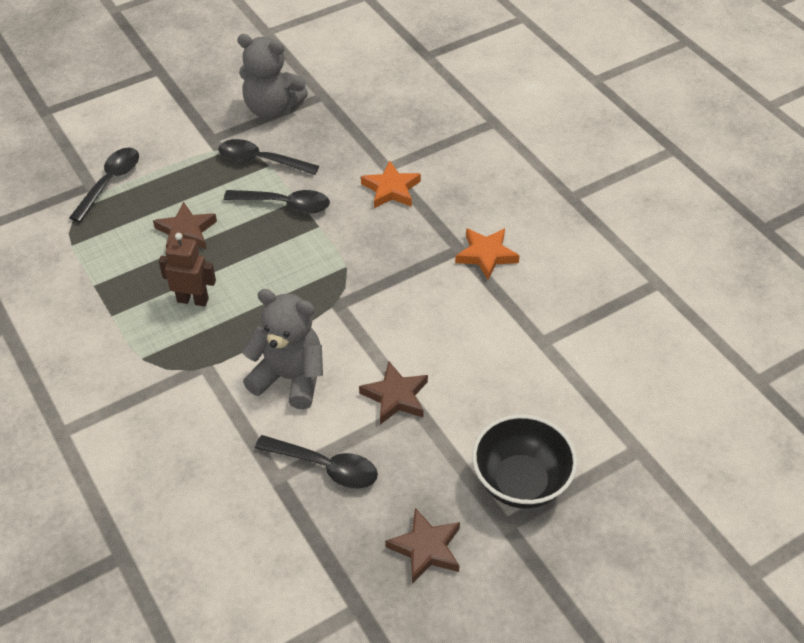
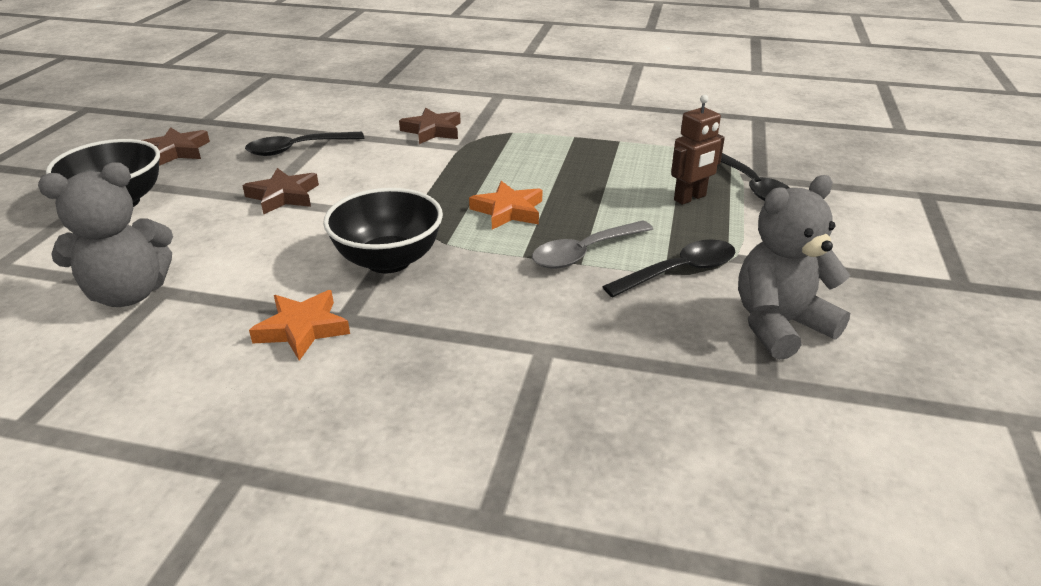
camera: 135 degrees right, 15 degrees down
(186, 232) = (625, 192): brown star -> brown star (432, 131)
(193, 300) = (535, 166): brown robot -> brown robot (690, 198)
(285, 204) = (584, 253): black spoon -> grey spoon
(290, 378) = (388, 168): grey teddy bear -> grey teddy bear (129, 294)
(391, 189) = (502, 328): orange star -> orange star (508, 211)
(394, 275) = (388, 260): none -> black bowl

